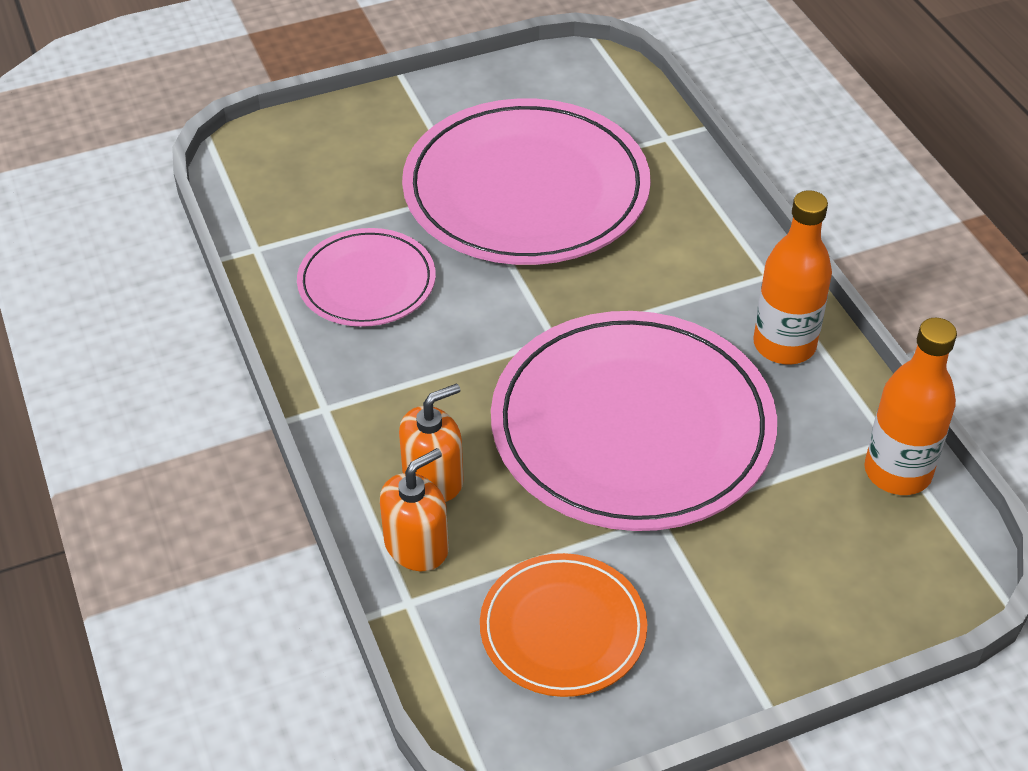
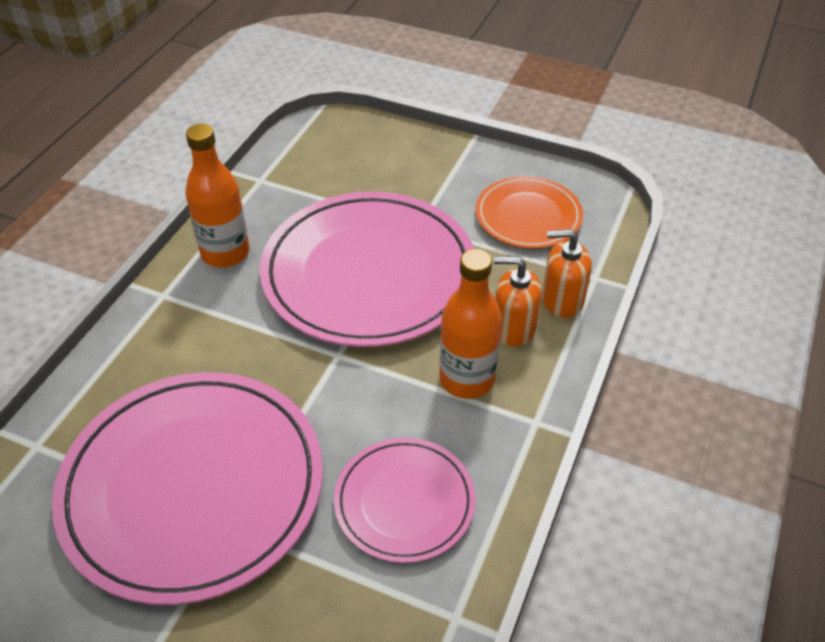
camera: 135 degrees left, 0 degrees up
(897, 472) = (280, 167): orange bottle -> orange bottle (467, 379)

